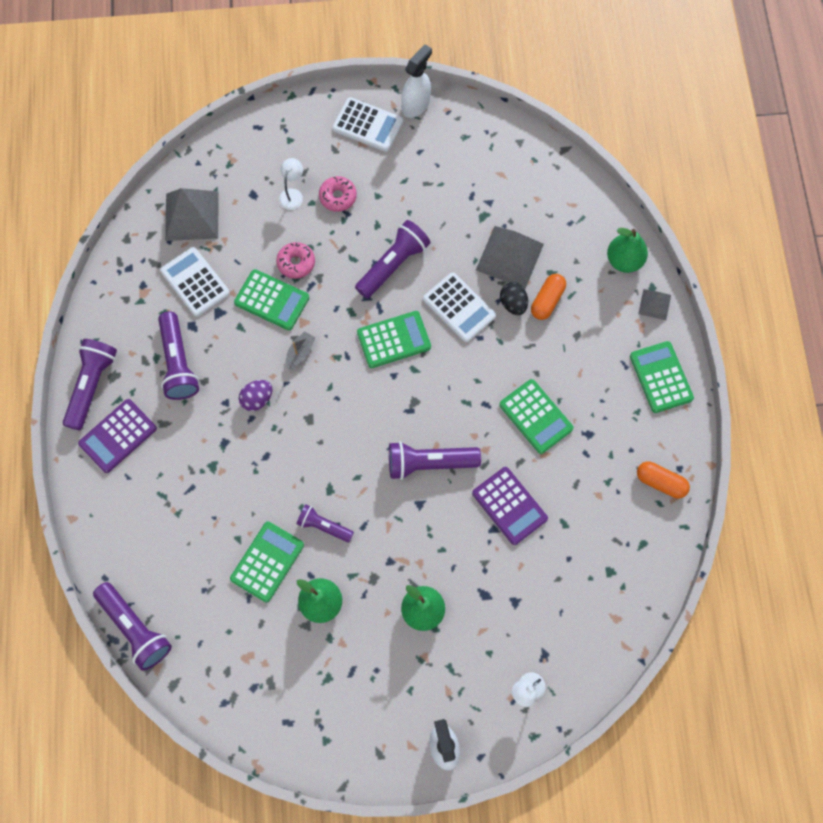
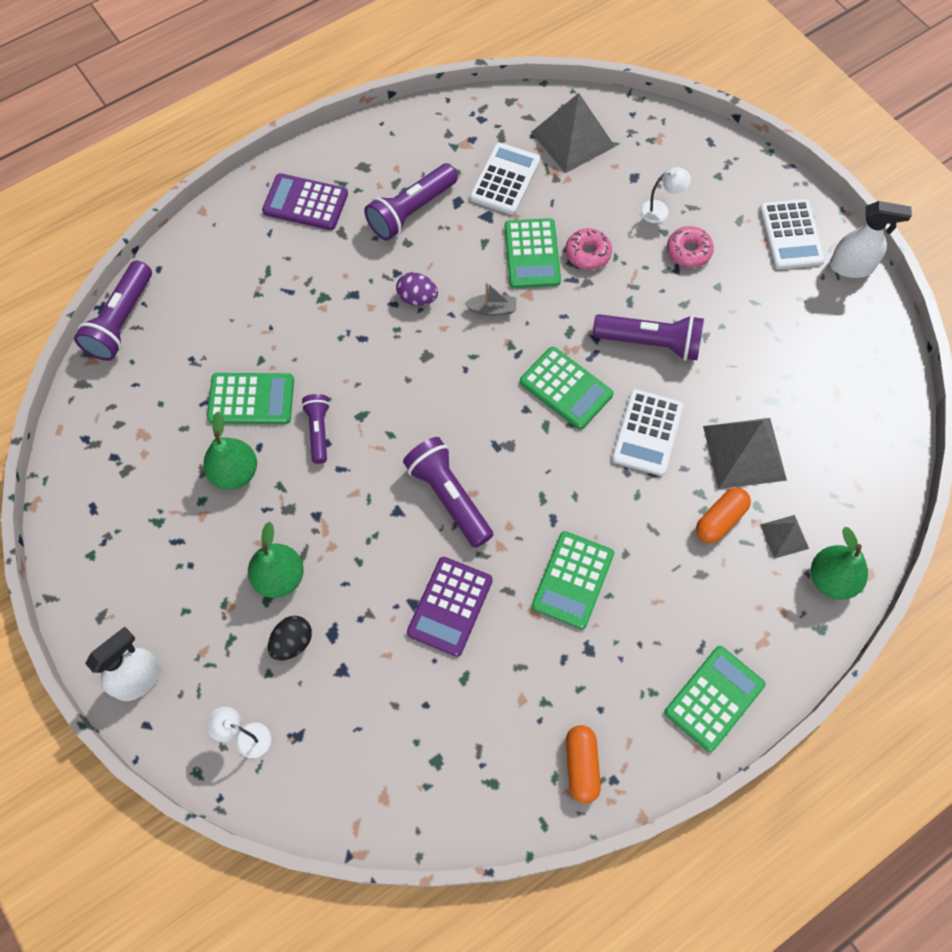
camera: 60 degrees right, 5 degrees down
(92, 386) = (342, 155): purple flashlight -> none
(513, 304) = (691, 486): black egg -> black egg (292, 642)
(547, 301) = (720, 520): orange capsule -> orange capsule turned 45 degrees counterclockwise
(654, 304) = (801, 643): grey pyramid -> grey pyramid (784, 536)

